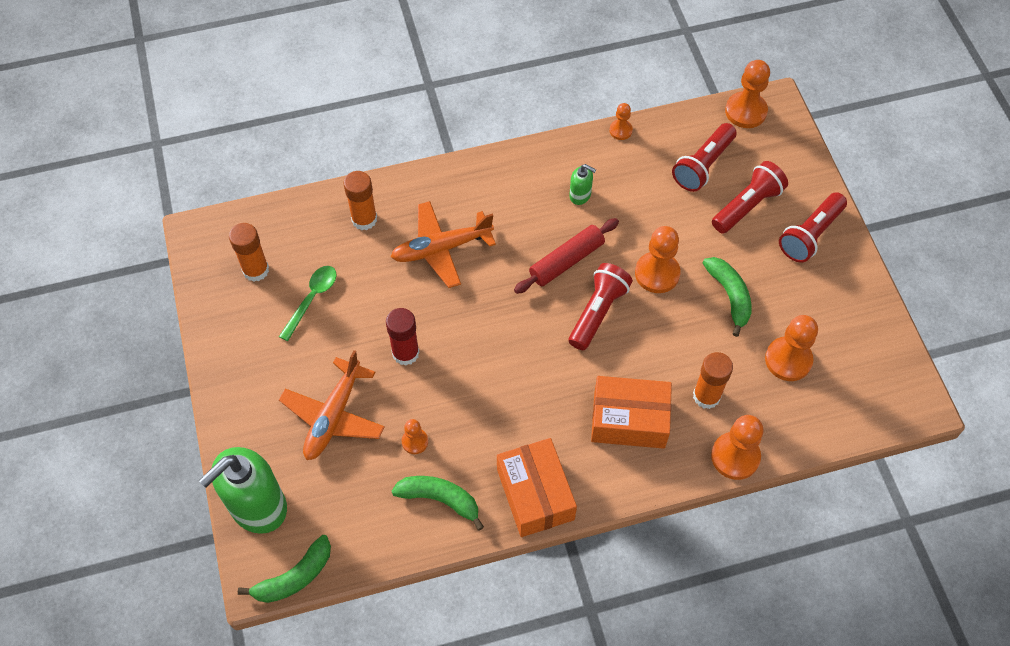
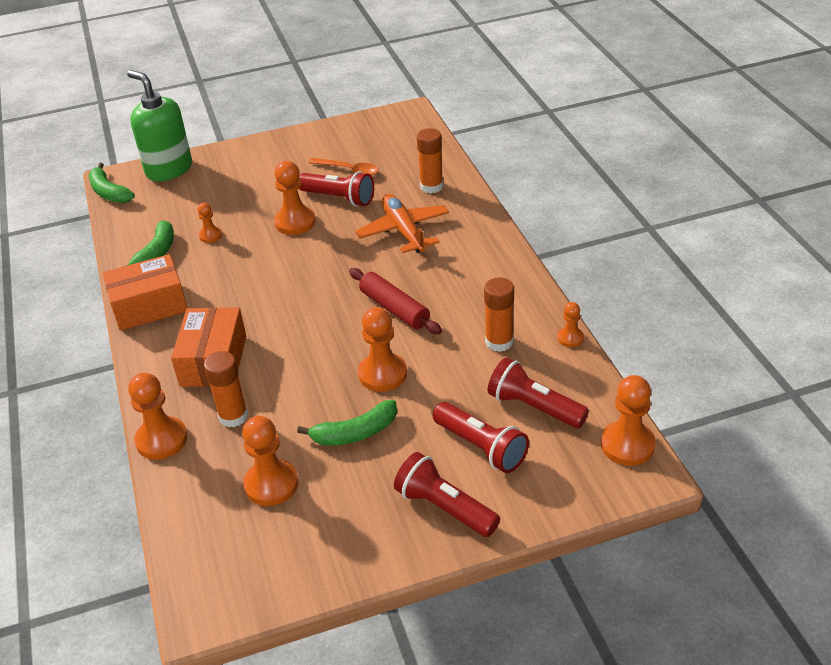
camera: 90 degrees right, 20 degrees down
(256, 270) = (376, 141): orange glue stick -> orange glue stick (499, 342)
(312, 299) = (348, 170): green spoon -> orange spoon
(333, 416) = (239, 193): orange plane -> none
(405, 353) = (295, 222): red glue stick -> orange pawn
(580, 195) = (477, 313): green soap dispenser -> none
(598, 312) = (335, 333): red flashlight -> red flashlight (339, 198)

